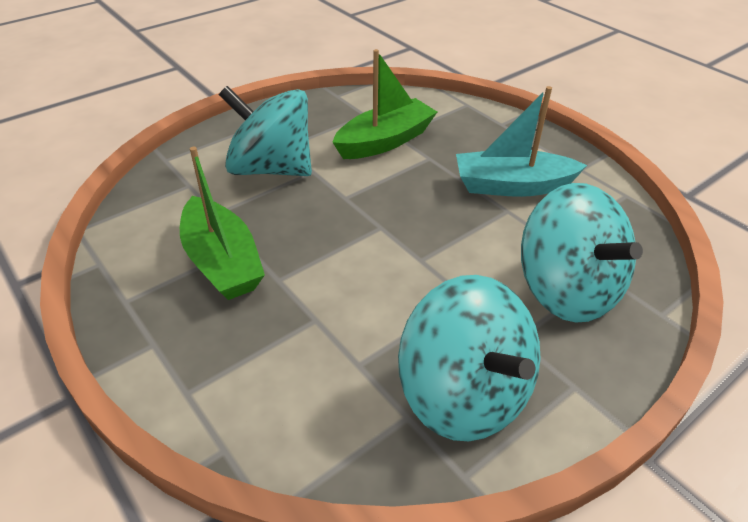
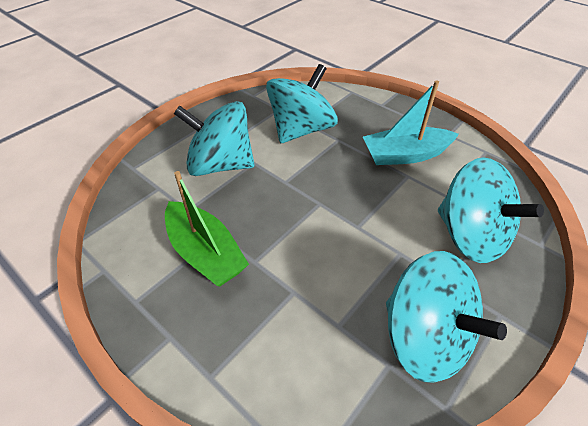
camera: 10 degrees left, 5 degrees up
(385, 141) = (301, 130): green boat -> turquoise spinning top

